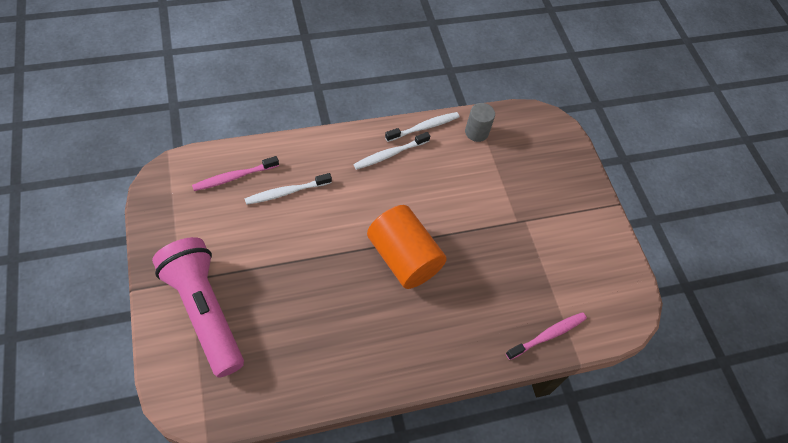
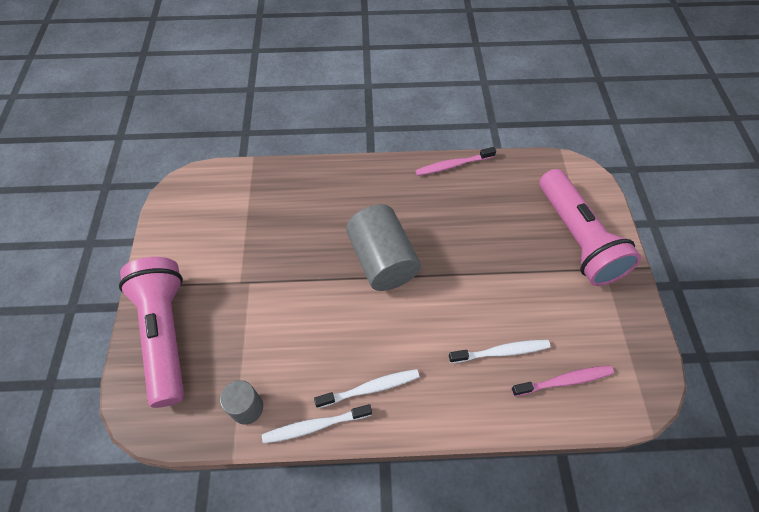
camera: 160 degrees left, 0 degrees up
(403, 258) = (382, 260): orange cylinder -> grey cylinder
(547, 335) = (271, 178): pink toothbrush -> pink toothbrush (453, 165)
(562, 172) = (166, 334): none -> pink flashlight

